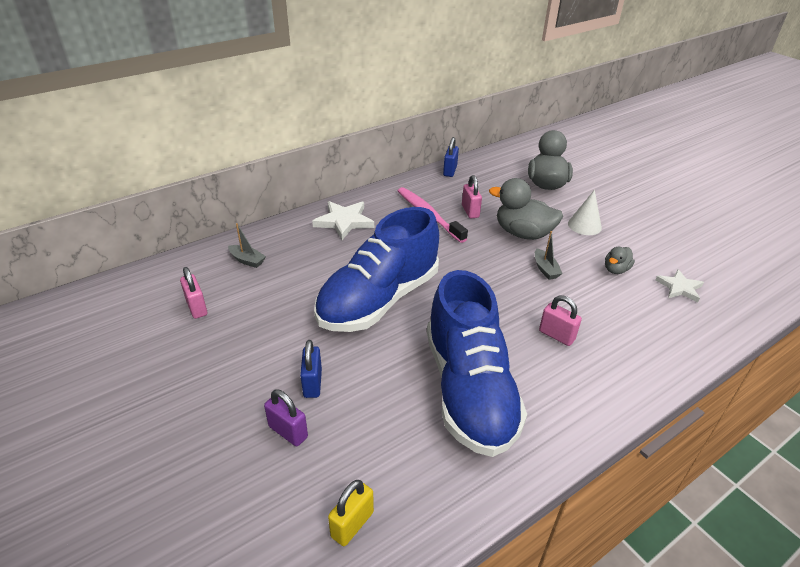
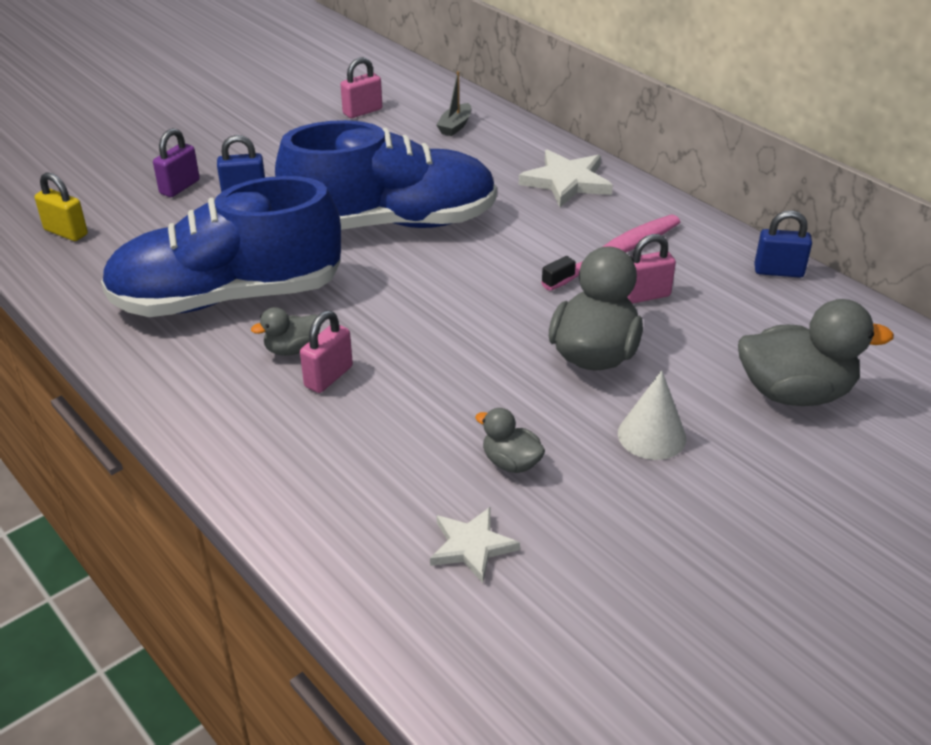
camera: 85 degrees right, 0 degrees up
(379, 299) = (391, 223): blue shoe -> blue shoe turned 135 degrees clockwise
(530, 352) = (292, 349): none -> grey duck
(545, 269) = (493, 375): grey boat -> none

